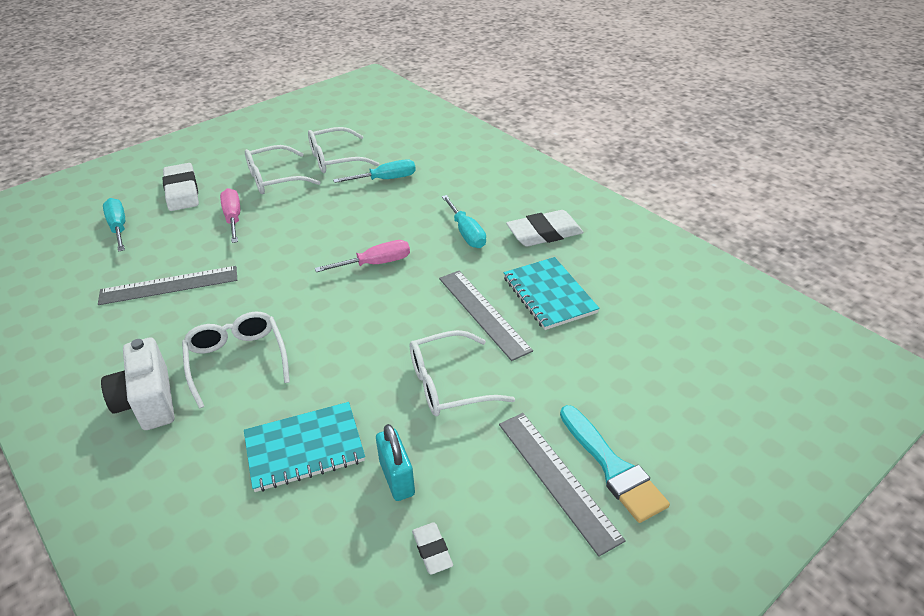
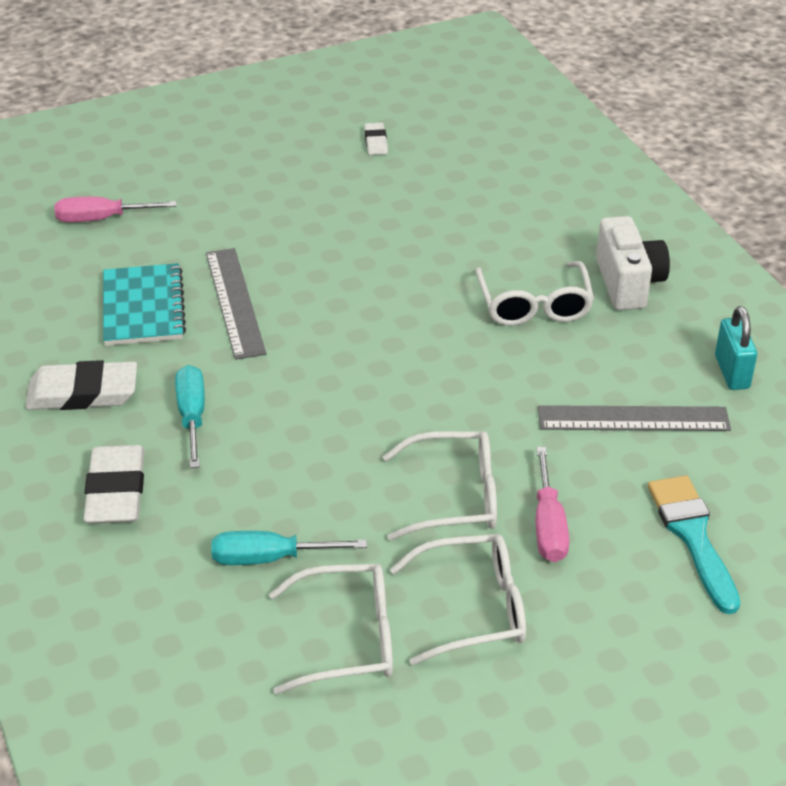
camera: 165 degrees left, 0 degrees up
(118, 227) = (742, 547): turquoise screwdriver -> none
(182, 191) = (649, 615): white eraser -> white eraser (116, 491)
(304, 448) = (467, 218): turquoise notebook -> none
(375, 263) = (341, 394): pink screwdriver -> pink screwdriver (102, 219)
(397, 478) = (388, 184): turquoise padlock -> turquoise padlock (732, 372)
(448, 384) = (310, 242): white glasses -> white glasses (454, 497)
(557, 479) = (253, 161): grey ruler -> none
(613, 467) = (201, 159): turquoise brush -> turquoise brush (692, 536)

